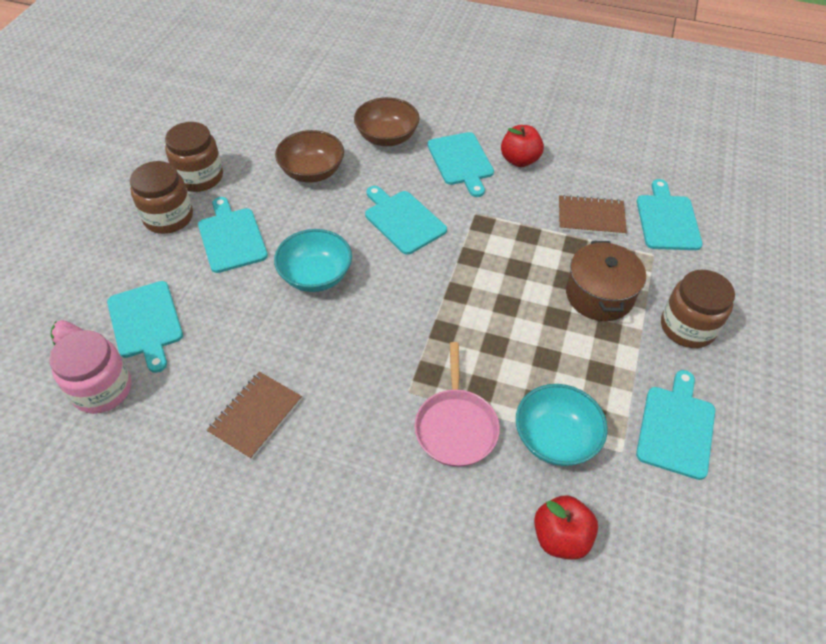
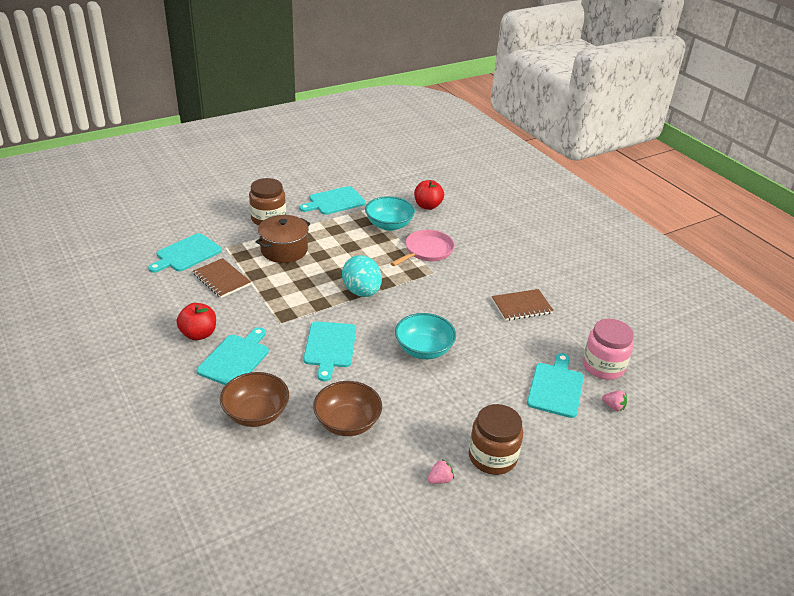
camera: 140 degrees left, 15 degrees down
(199, 177) = (440, 479): brown jar -> pink strawberry
(231, 237) = (456, 409): turquoise cutting board -> none
(451, 300) = (362, 292): none -> turquoise egg

